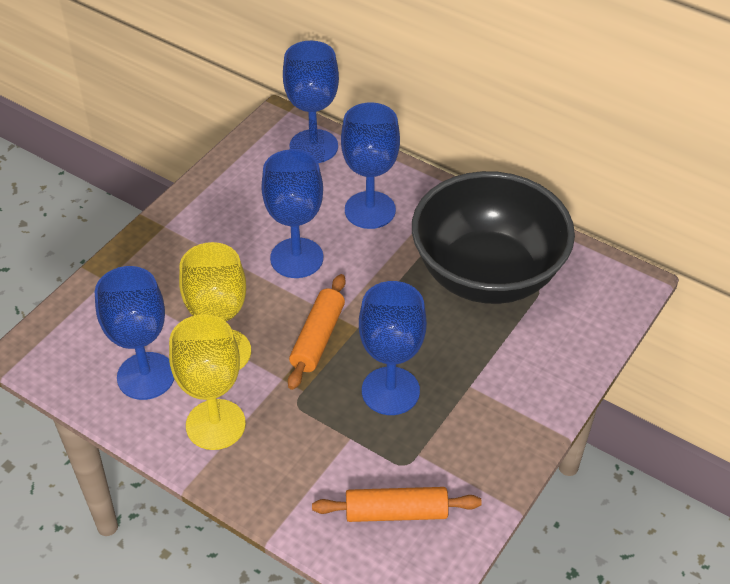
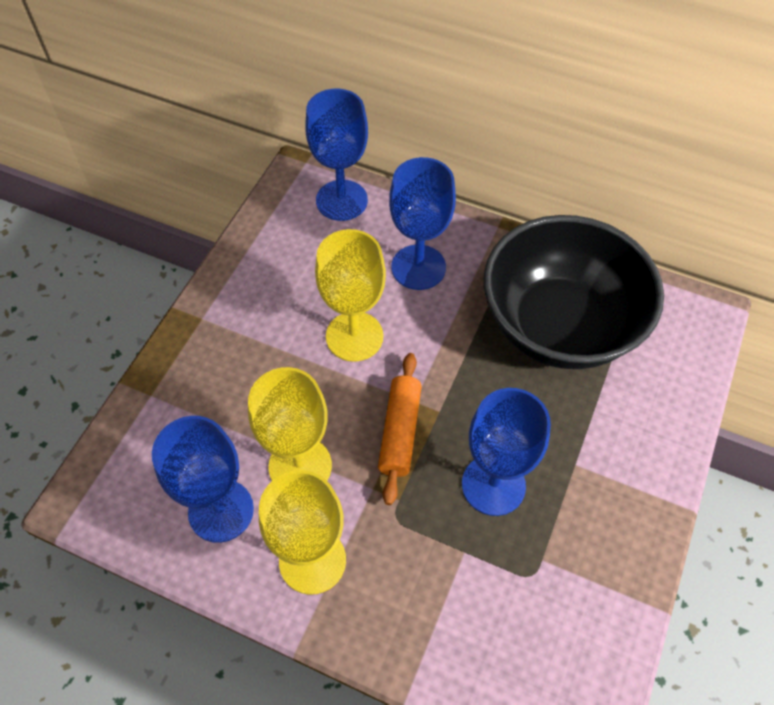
camera: 10 degrees left, 10 degrees up
(296, 258) = (354, 336): blue goblet -> yellow goblet
(396, 512) = (537, 639): orange rolling pin -> none

